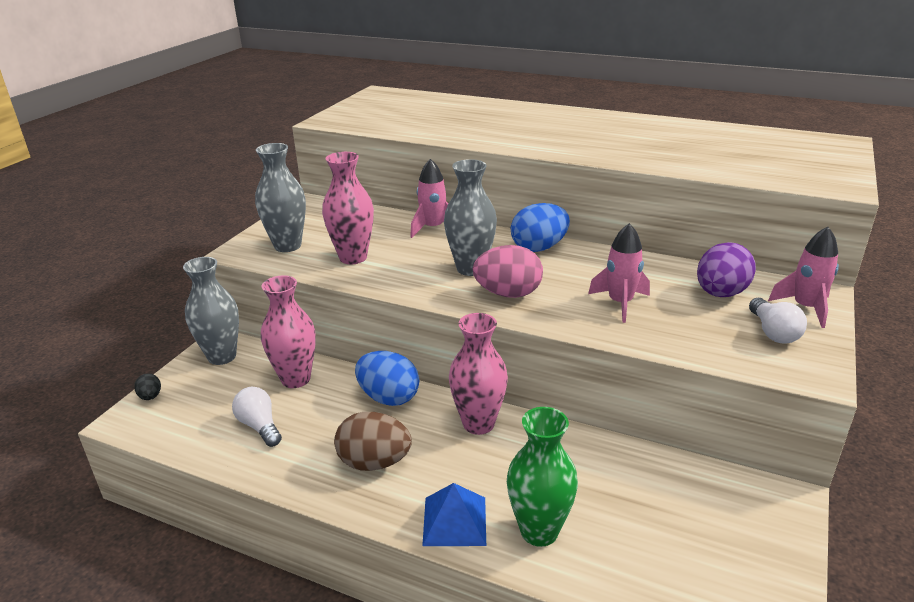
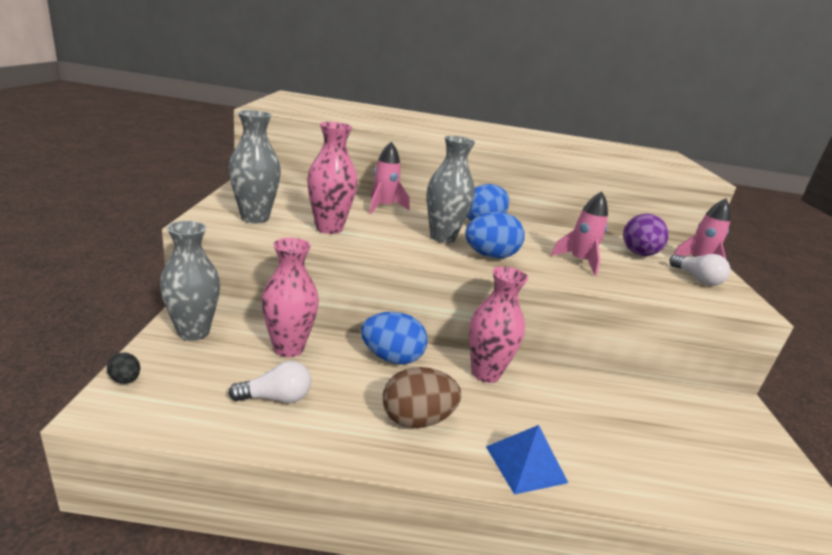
camera: 25 degrees left, 5 degrees down
(259, 426) = (276, 398): white light bulb -> white light bulb turned 135 degrees clockwise
(508, 294) = (490, 256): pink egg -> blue egg
(539, 531) = (600, 461): green vase -> none

